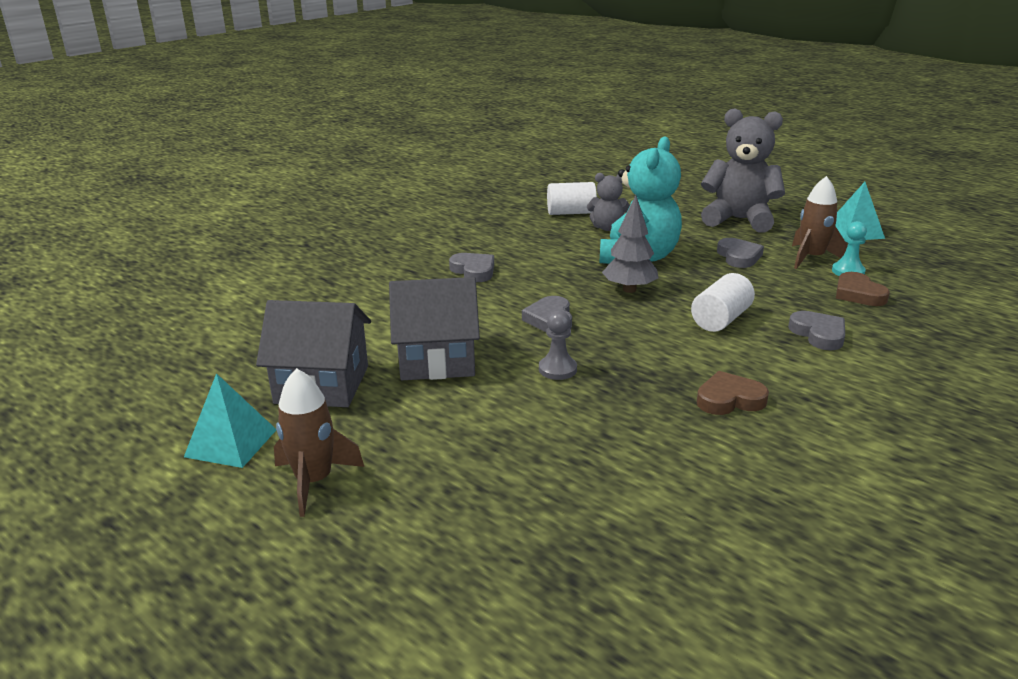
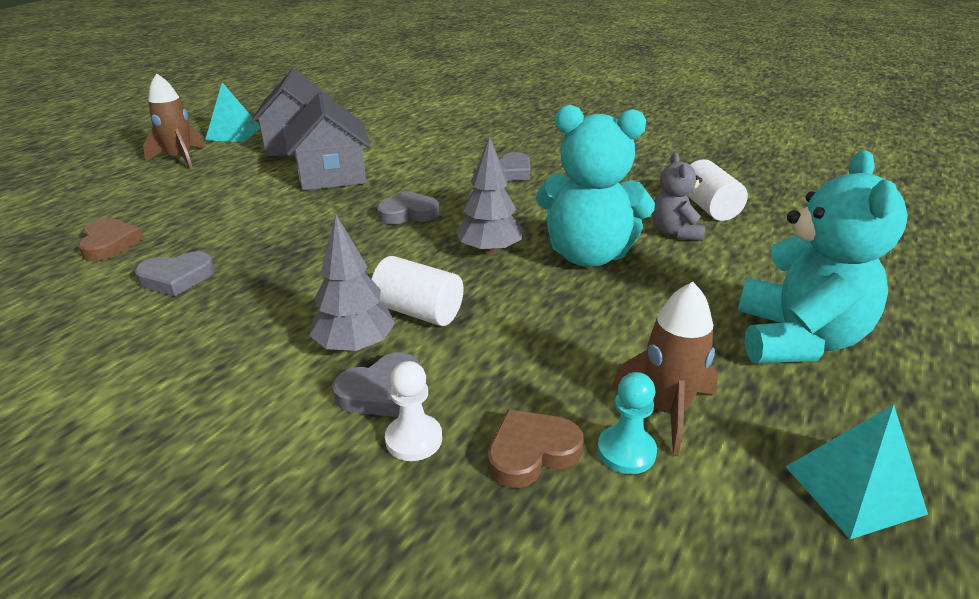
camera: 80 degrees right, 5 degrees up
(557, 369) = (309, 222): grey pawn -> none
(729, 399) = (231, 312): brown heart -> brown heart (109, 243)
(738, 257) = (632, 333): grey heart -> grey heart (177, 278)
(739, 220) = (796, 339): grey teddy bear -> turquoise teddy bear
(769, 343) = (355, 346): none -> grey tree
(860, 325) = (414, 439): none -> white pawn

